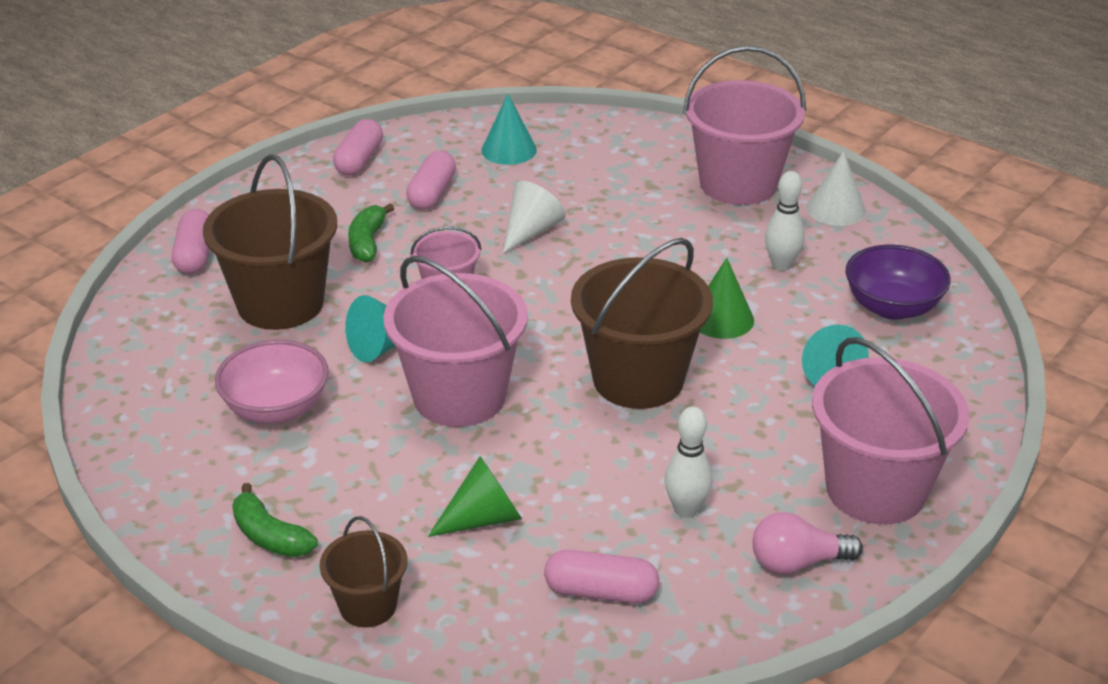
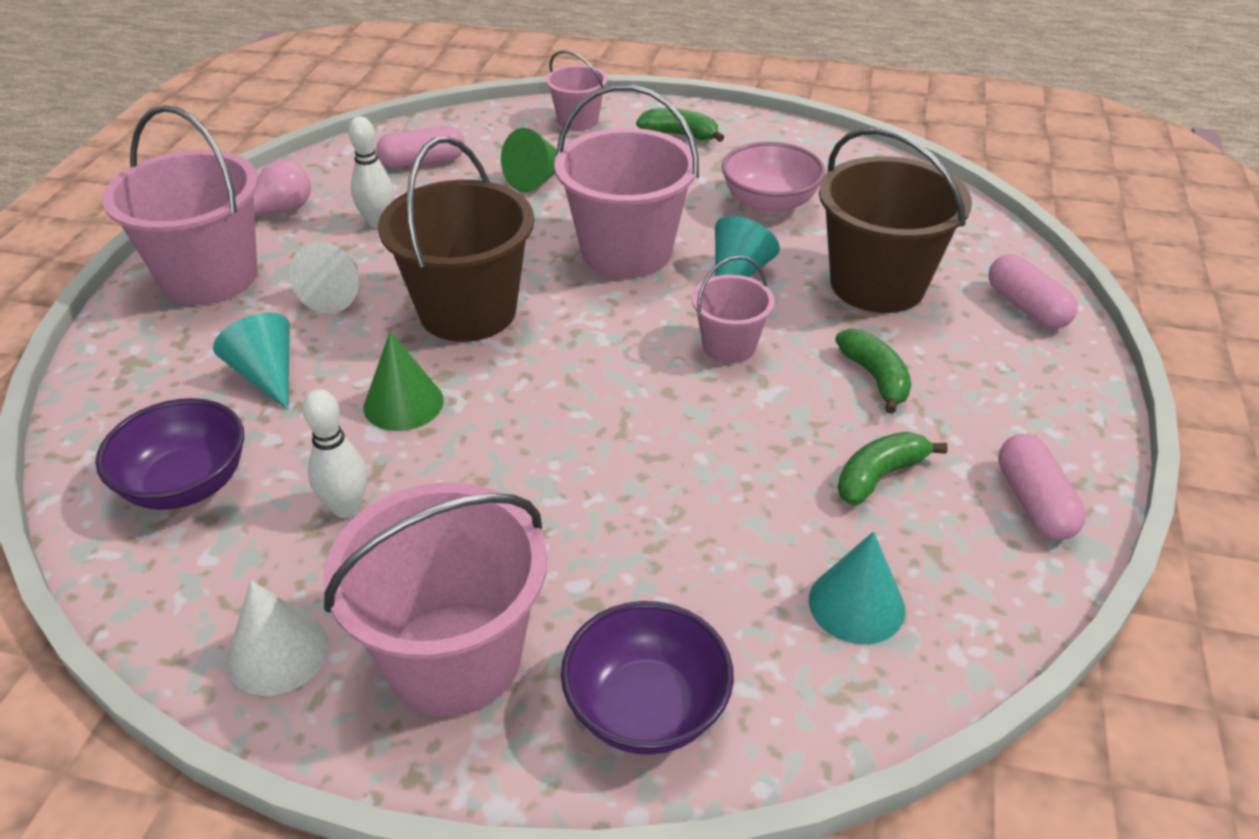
camera: 155 degrees right, 5 degrees up
(368, 606) = (578, 120): brown bucket -> pink bucket
(432, 193) = (879, 476): pink capsule -> green banana
(531, 231) = (703, 456): white cone -> white cone (336, 294)
(649, 144) = (646, 708): none -> purple bowl

